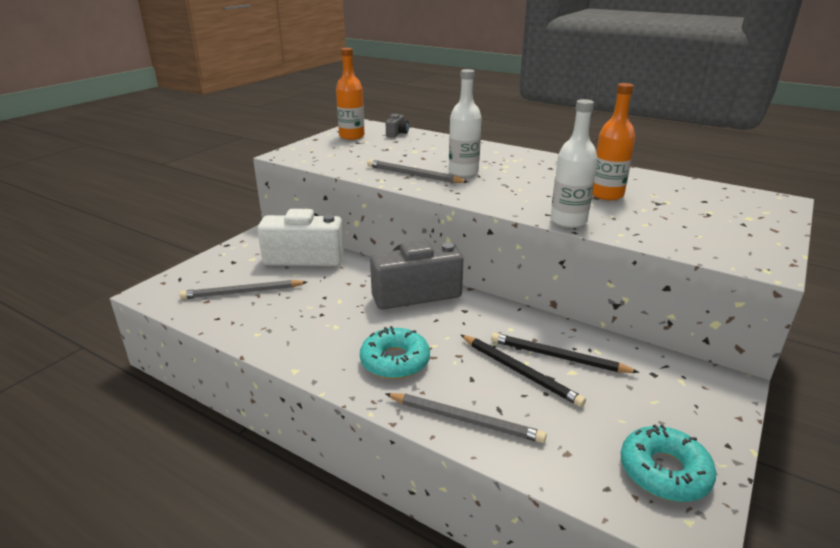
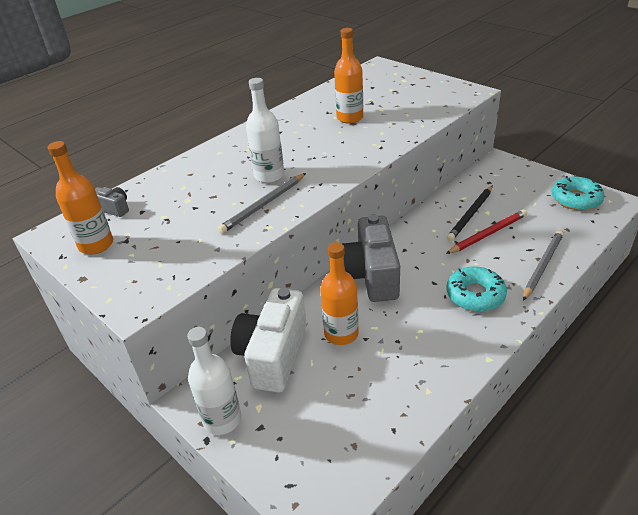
camera: 75 degrees left, 10 degrees up
(242, 292) = (341, 410): grey pencil -> none
(330, 284) = (341, 333): none -> orange bottle
(520, 372) = (488, 234): black pencil -> red pencil
(568, 221) = (396, 141): white bottle -> white bottle (222, 419)

